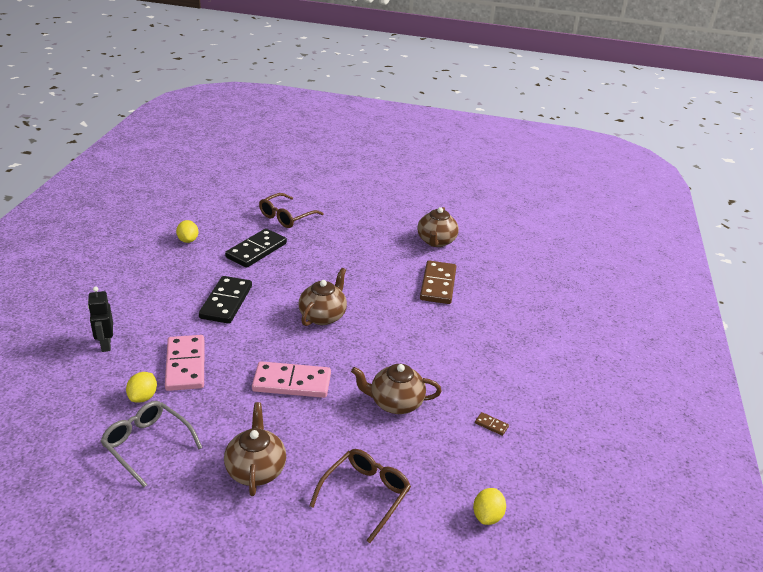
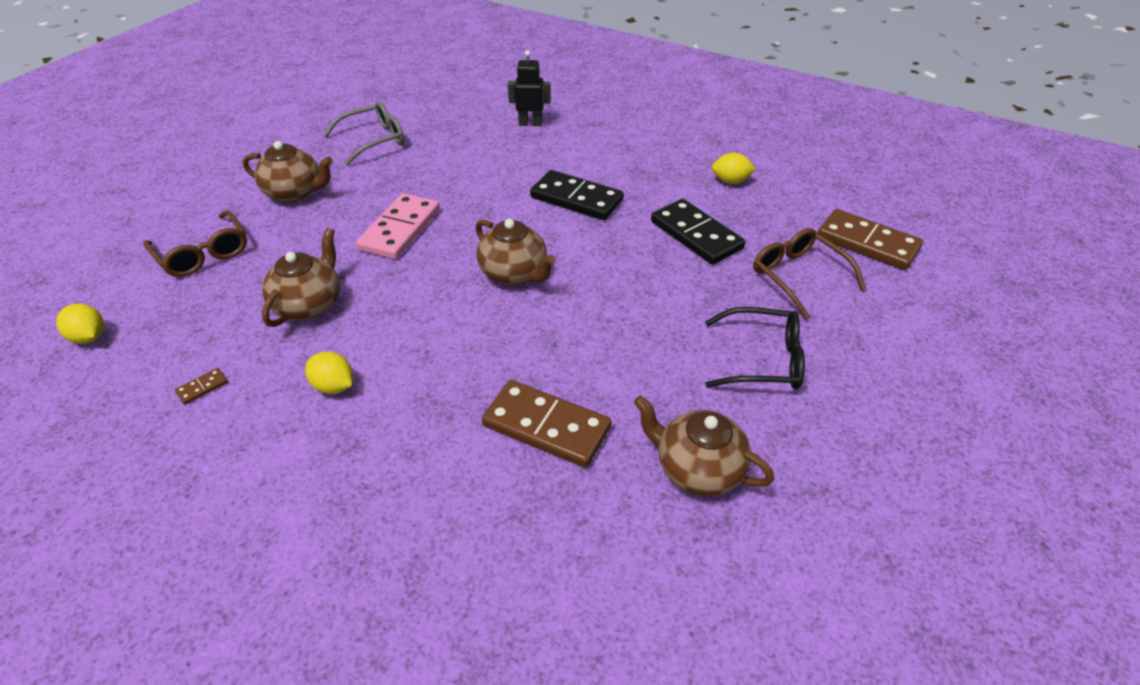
camera: 110 degrees right, 10 degrees up
(143, 397) = (438, 140): yellow lemon -> yellow lemon (334, 386)
(186, 365) = (472, 165): pink domino -> none
(247, 196) = (867, 243): none -> brown domino
(358, 227) = (762, 360): none -> black glasses

